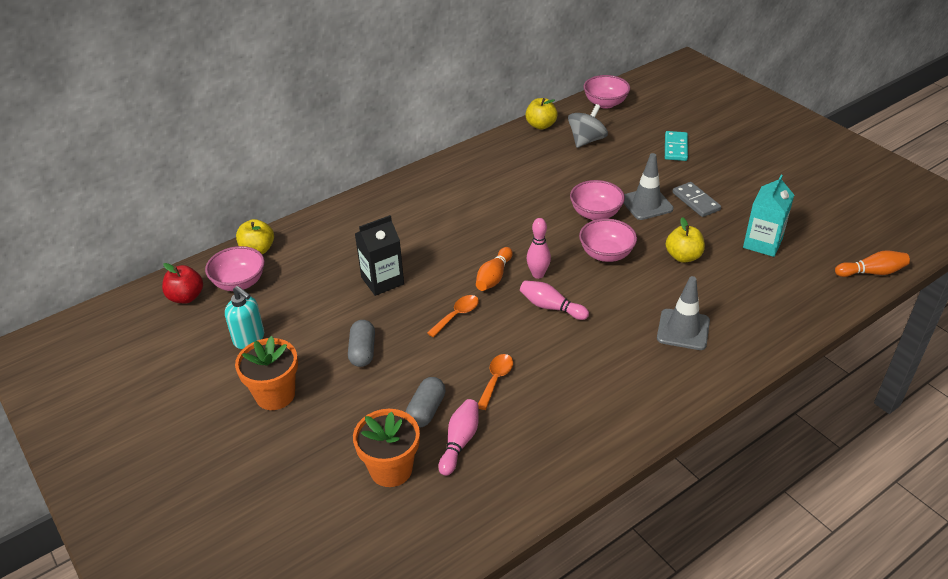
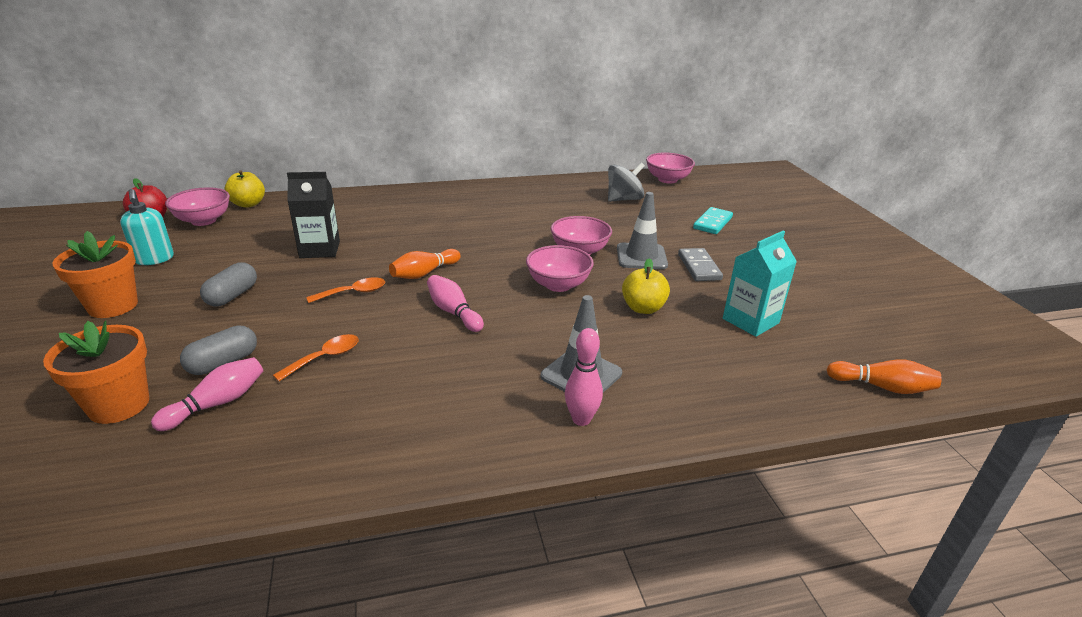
camera: 20 degrees right, 10 degrees down
(538, 274) = (470, 282): pink bowling pin -> pink bowling pin (581, 419)
(541, 125) = (590, 181): yellow apple -> none

